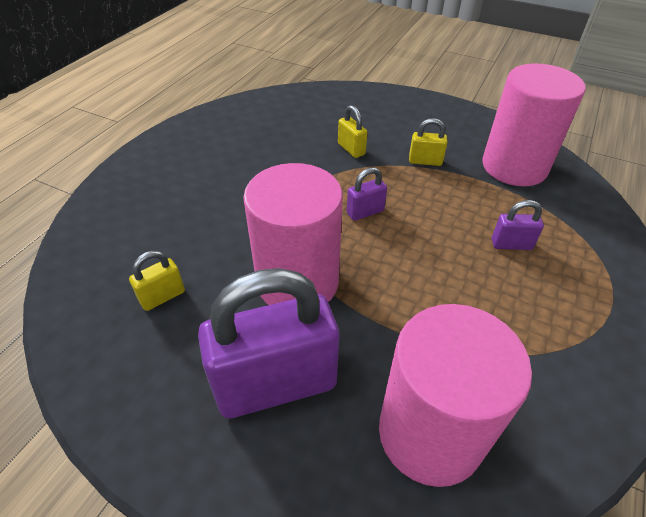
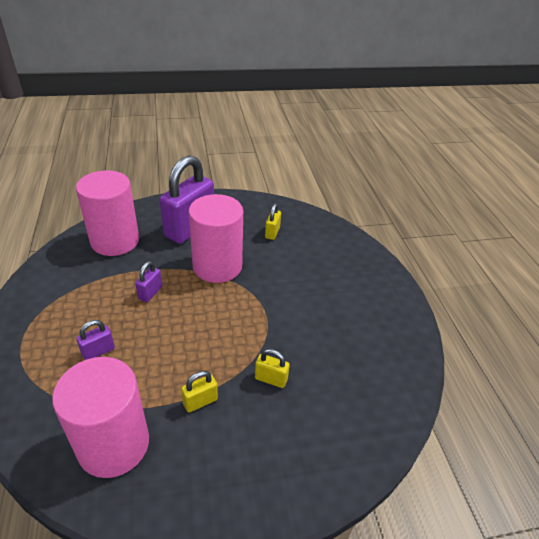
camera: 140 degrees right, 5 degrees down
(365, 212) = (214, 325): purple padlock -> purple padlock (150, 293)

